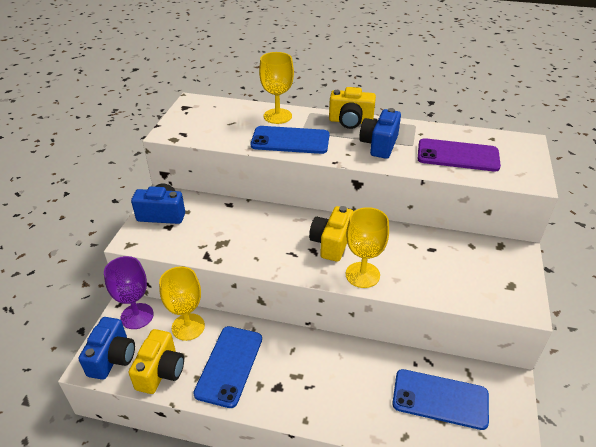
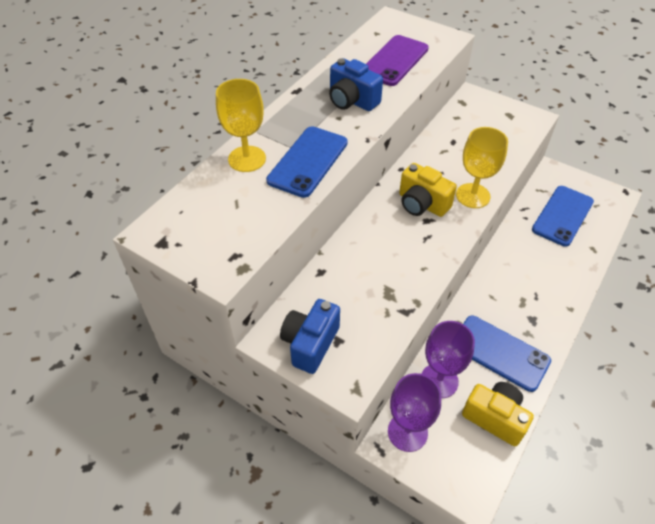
camera: 70 degrees left, 10 degrees up
(112, 358) = (465, 467): blue camera -> none
(188, 327) = (439, 380): yellow goblet -> purple goblet
(350, 121) = (295, 106): yellow camera -> none

